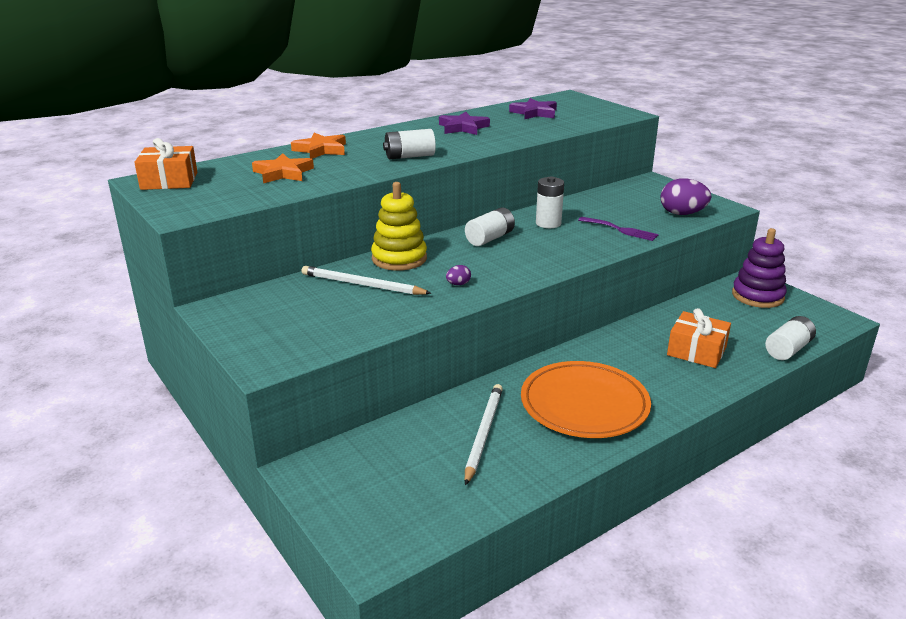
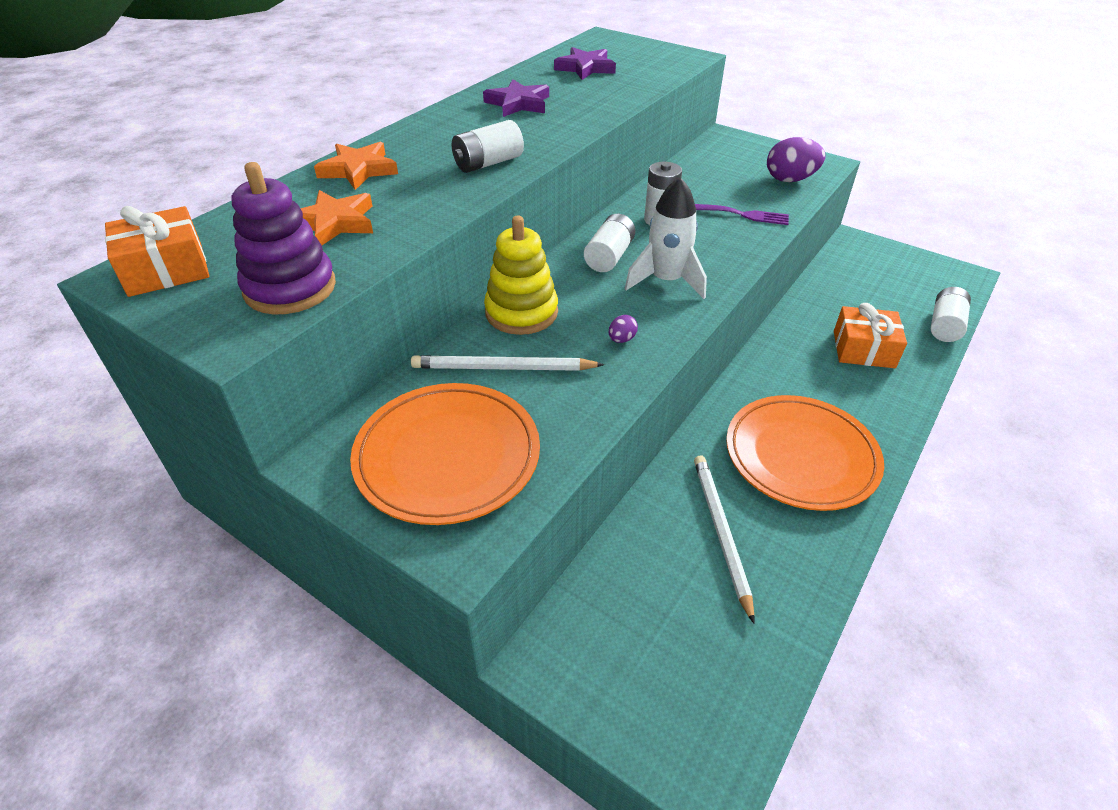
camera: 20 degrees left, 15 degrees up
(290, 321) = (447, 457): none -> orange plate
(521, 258) = (666, 281): none -> white rocket
(757, 296) = (874, 261): purple stacking toy -> purple stacking toy (290, 288)

